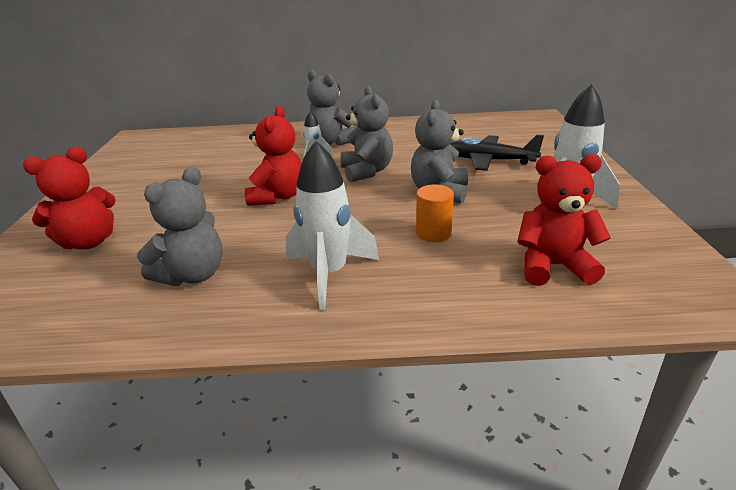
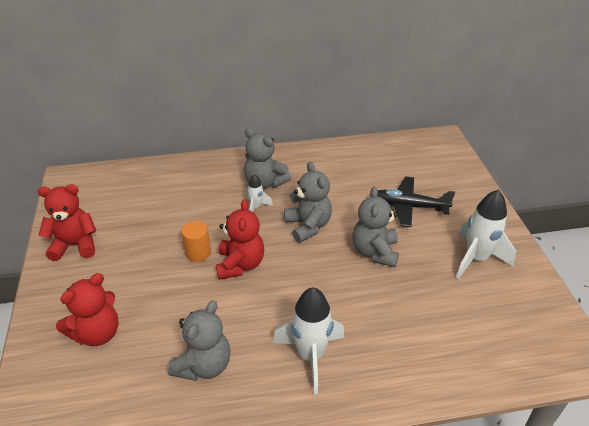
camera: 10 degrees left, 10 degrees up
(433, 233) = (379, 304): orange cylinder -> orange cylinder (198, 253)
(553, 266) = (471, 335): red teddy bear -> red teddy bear (75, 245)

